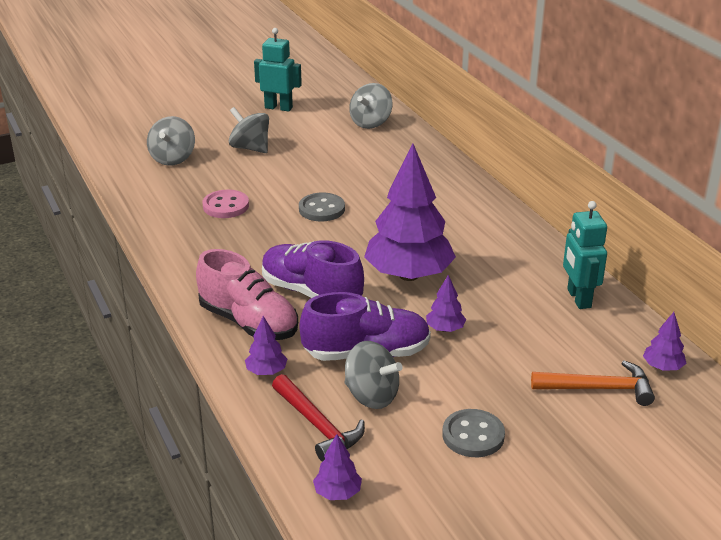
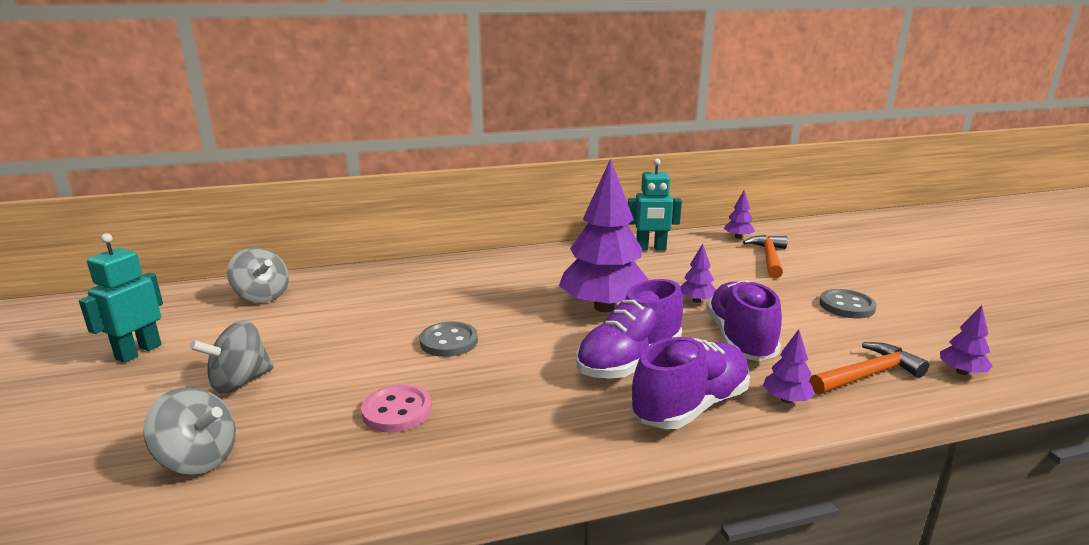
camera: 80 degrees left, 10 degrees down
(249, 322) = (690, 406): pink shoe -> purple shoe
(318, 426) = (868, 374): red hammer -> orange hammer
(371, 396) = (809, 343): grey spinning top -> none

